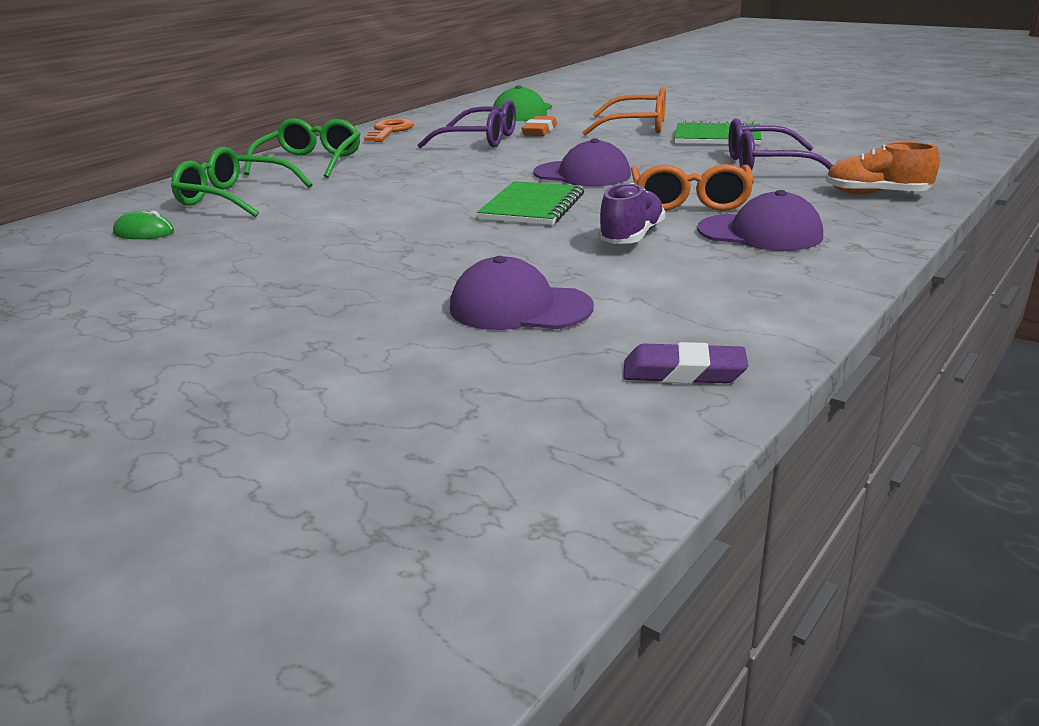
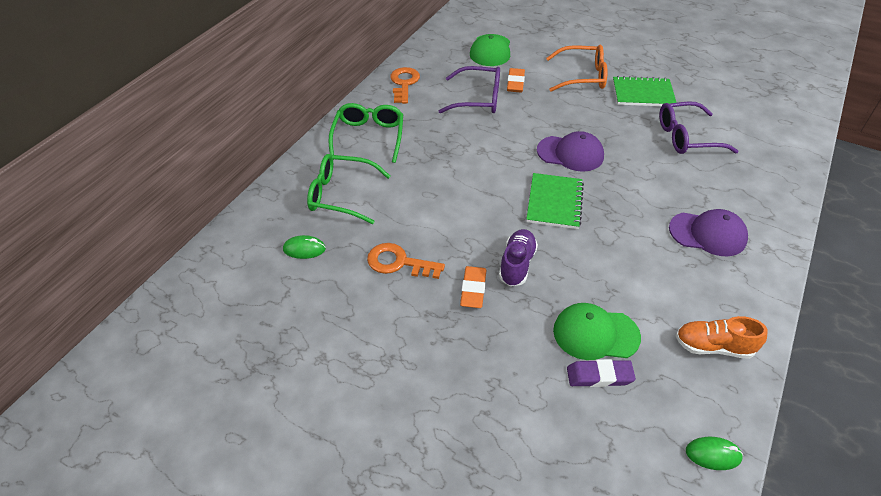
camera: 10 degrees left, 20 degrees up
(265, 245) = (399, 262): none -> orange key
(355, 267) = (473, 289): none -> orange eraser
(520, 308) = (595, 334): purple cap -> green cap
(631, 237) = (632, 242): purple shoe -> purple shoe (517, 264)
(657, 430) = (713, 454): none -> green mouse
(683, 372) = (709, 397): purple eraser -> purple eraser (599, 376)
(690, 201) = (653, 191): orange glasses -> none
(876, 194) = (764, 179): orange shoe -> orange shoe (713, 347)

